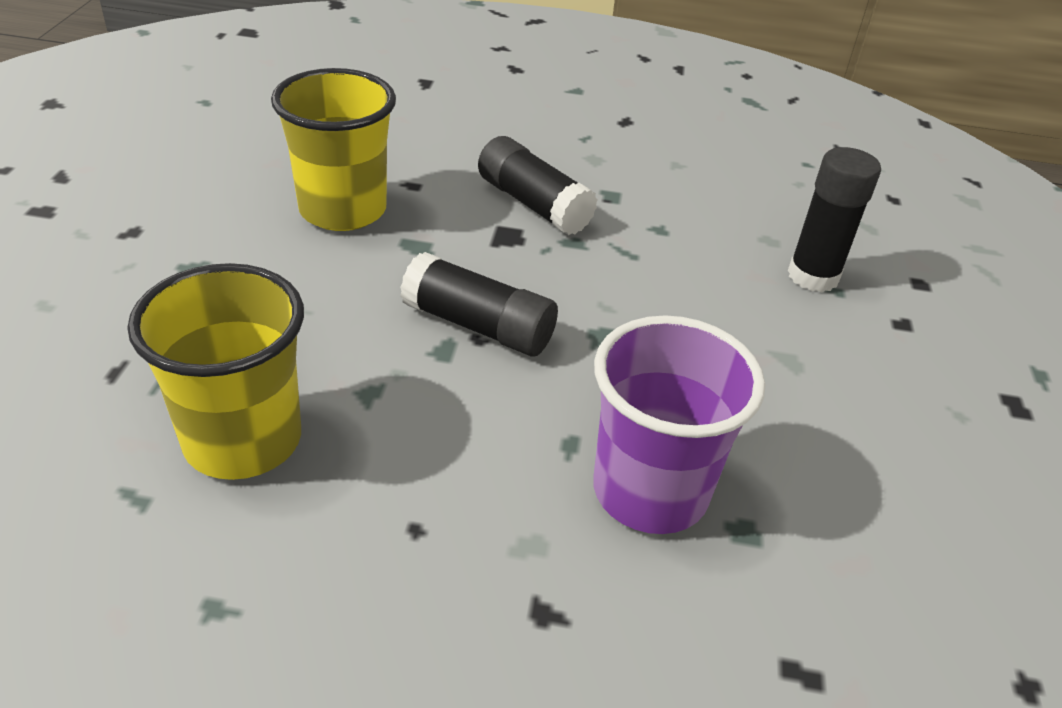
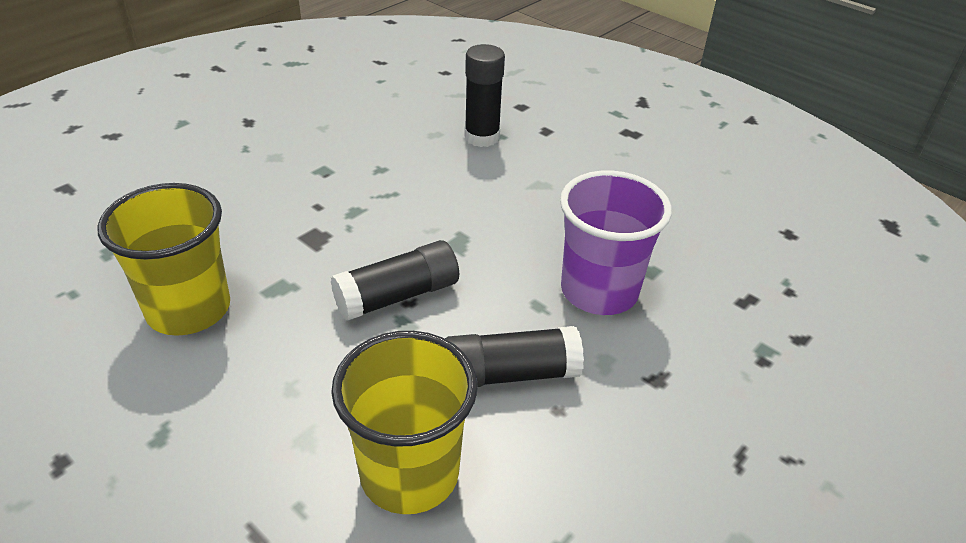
camera: 55 degrees left, 0 degrees up
(533, 204) = (294, 209): black glue stick -> black glue stick (510, 374)

